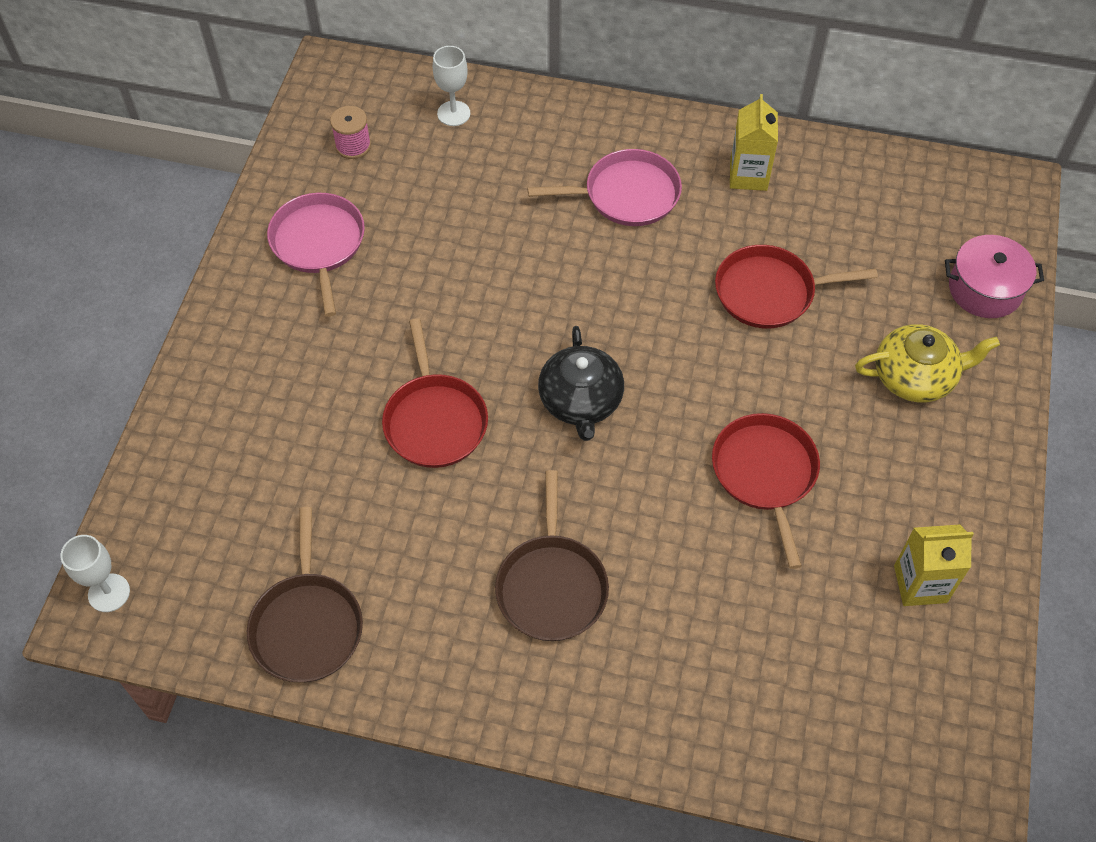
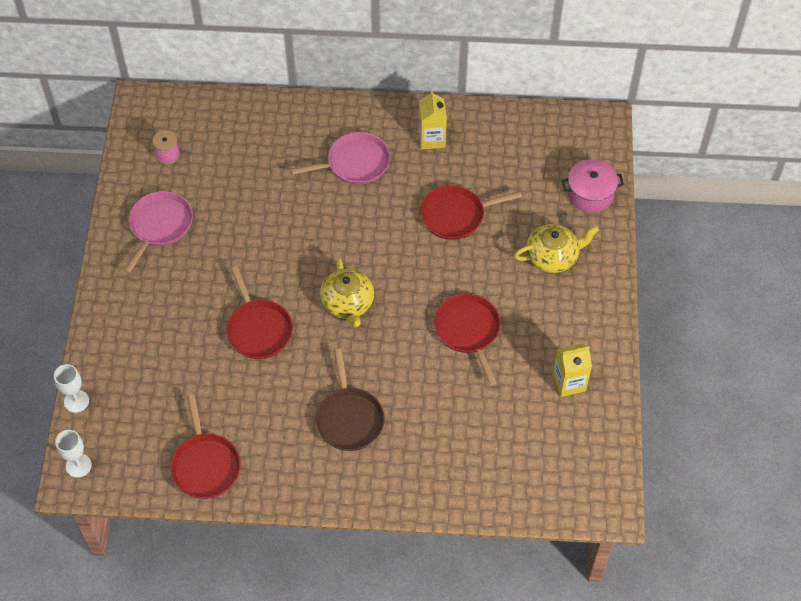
camera: 10 degrees left, 0 degrees up
(307, 625) = (205, 465): brown pan -> red pan
(319, 244) = (160, 226): pink pan -> pink pan turned 45 degrees clockwise
(453, 113) = (230, 123): white goblet -> white goblet (76, 401)
(580, 401) = (348, 303): black teapot -> yellow teapot

